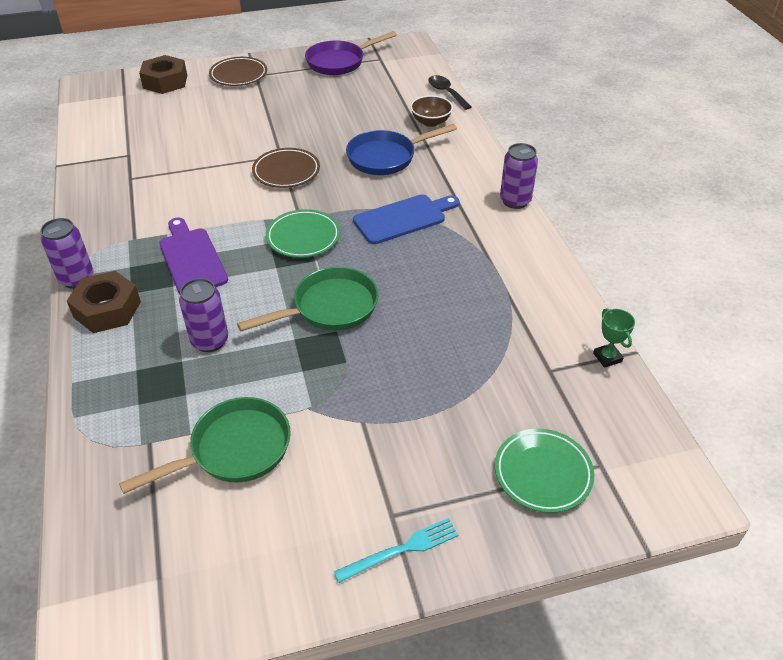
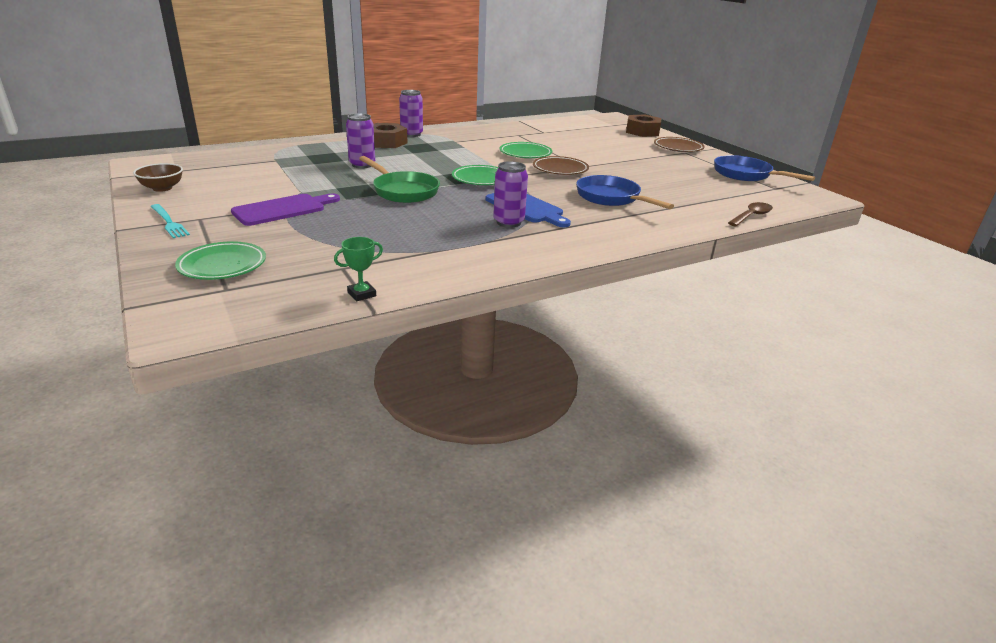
camera: 75 degrees right, 15 degrees down
(191, 259) = (442, 154): purple cutting board -> purple cutting board (283, 209)
(217, 186) = (525, 154): none -> green plate
(234, 450) = (266, 177): green pan -> none
(339, 62) = (746, 175): purple pan -> blue pan
(431, 122) = (688, 212): brown bowl -> brown bowl (162, 188)
(446, 93) = (751, 216): black spoon -> brown spoon
(515, 201) = (587, 250): purple can -> purple can (508, 222)

